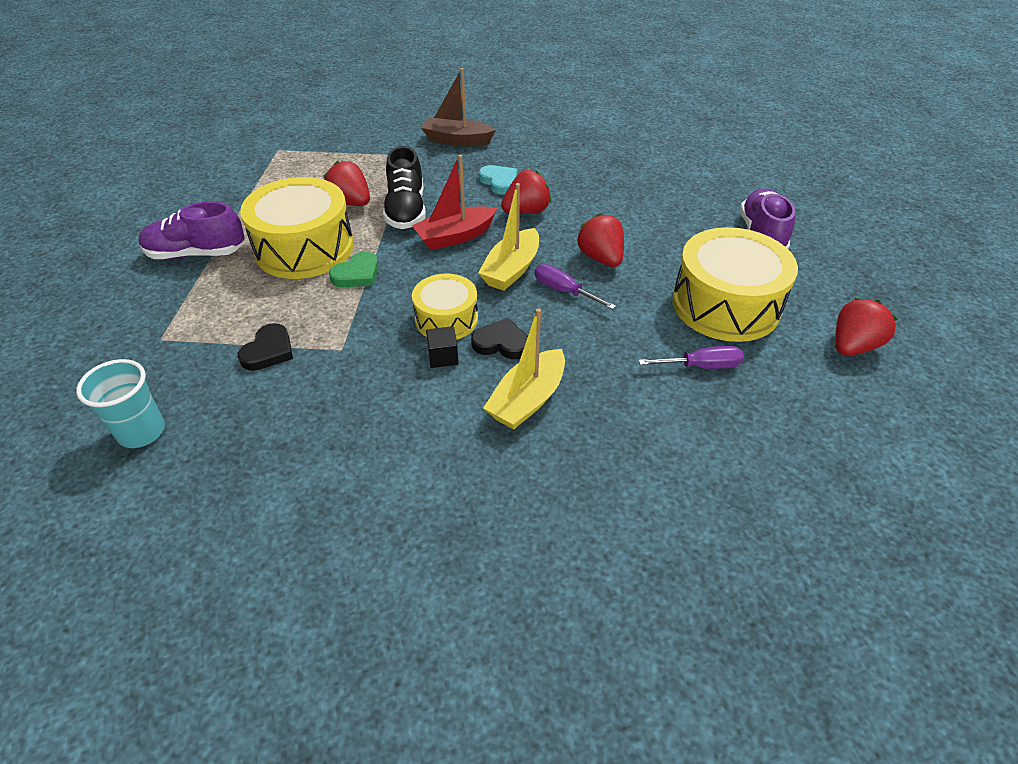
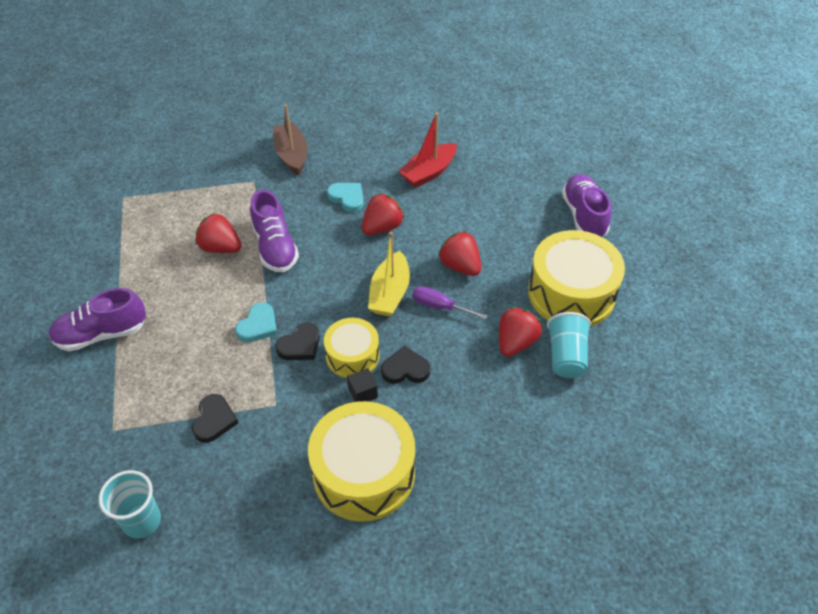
camera: 15 degrees left, 5 degrees up
(304, 248) = (199, 307): yellow drum -> yellow drum (364, 473)
(357, 274) = (258, 326): green heart -> turquoise heart
(393, 299) = (300, 345): none -> black heart
(406, 211) = (275, 247): black shoe -> purple shoe
(455, 237) = (329, 268): red boat -> red boat (429, 172)
(457, 140) = (291, 155): brown boat -> brown boat turned 75 degrees clockwise
(527, 400) = (443, 418): yellow boat -> none
(701, 366) = (566, 356): purple screwdriver -> turquoise cup
(853, 346) = (673, 312): red strawberry -> red strawberry (516, 342)

